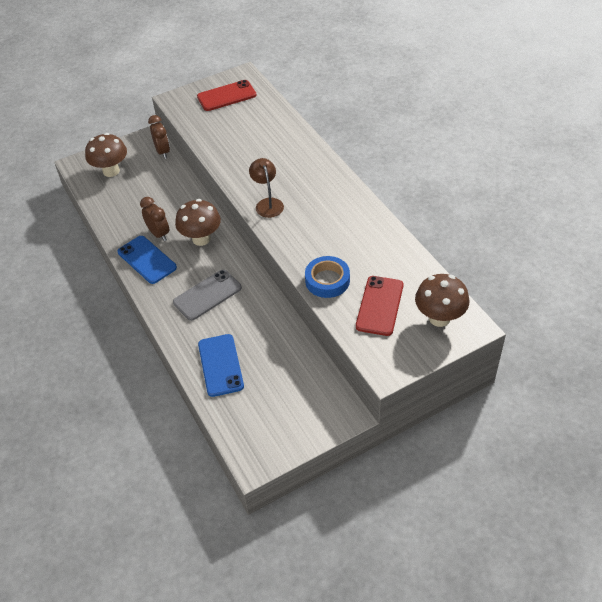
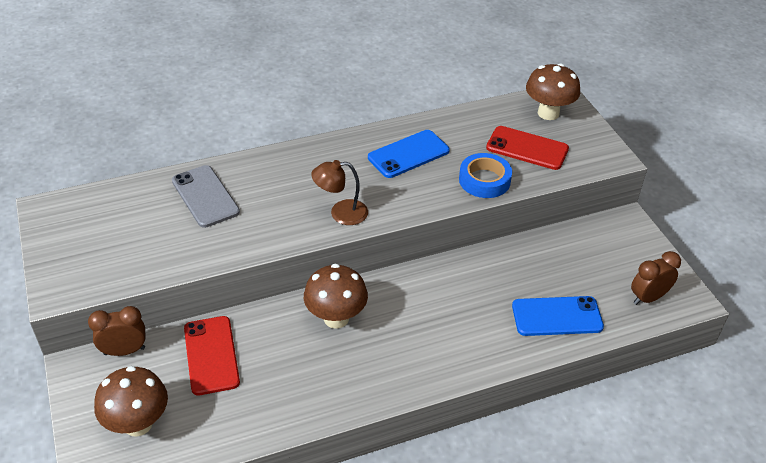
camera: 85 degrees left, 5 degrees down
(147, 260) = (359, 383): blue phone -> blue phone (408, 154)
(159, 234) = (310, 366): brown clock -> brown clock (648, 298)
(207, 295) = (441, 320): grey phone -> grey phone (205, 196)
(226, 96) = (88, 231): red phone -> red phone (211, 355)

